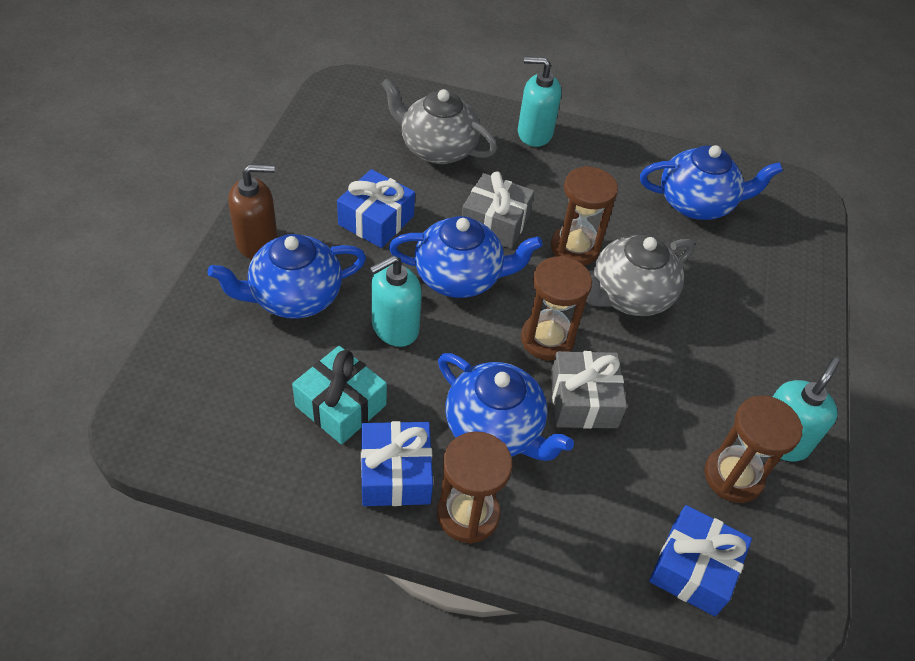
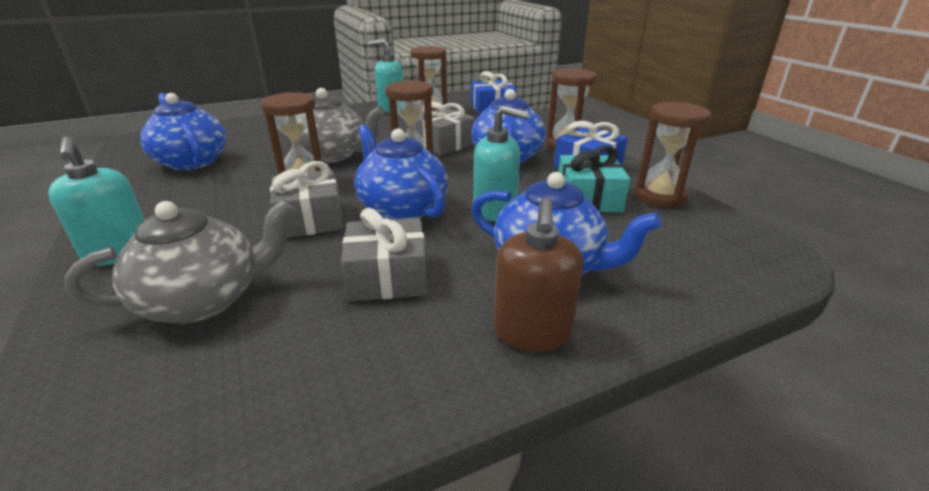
camera: 125 degrees left, 20 degrees down
(257, 242) = (532, 333): brown soap dispenser -> brown soap dispenser turned 120 degrees counterclockwise
(281, 464) = (660, 196): none -> brown hourglass
(376, 220) = (387, 276): blue gift -> grey gift
(437, 148) = (204, 300): grey teapot -> grey teapot turned 105 degrees counterclockwise

